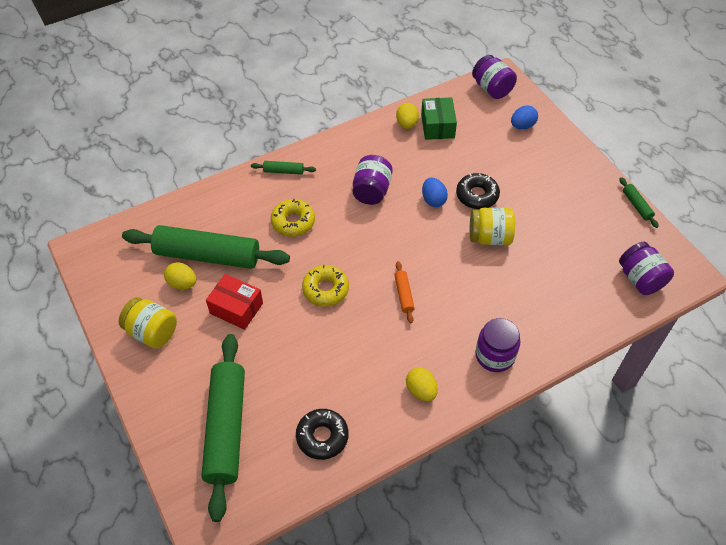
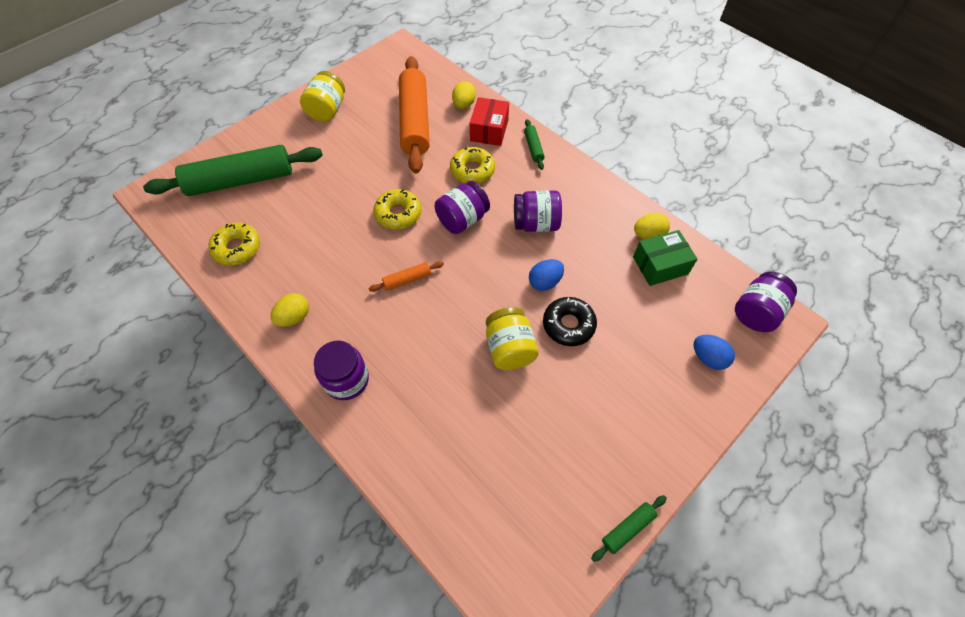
camera: 75 degrees right, 5 degrees up
(182, 283) = (380, 114): yellow egg -> yellow egg (464, 105)
(207, 255) = (414, 122): green rolling pin -> orange rolling pin
(236, 308) = (362, 155): red box -> red box (489, 130)
(322, 437) = (237, 248): black donut -> yellow donut
(640, 279) = (497, 544): purple jar -> purple jar (462, 219)

